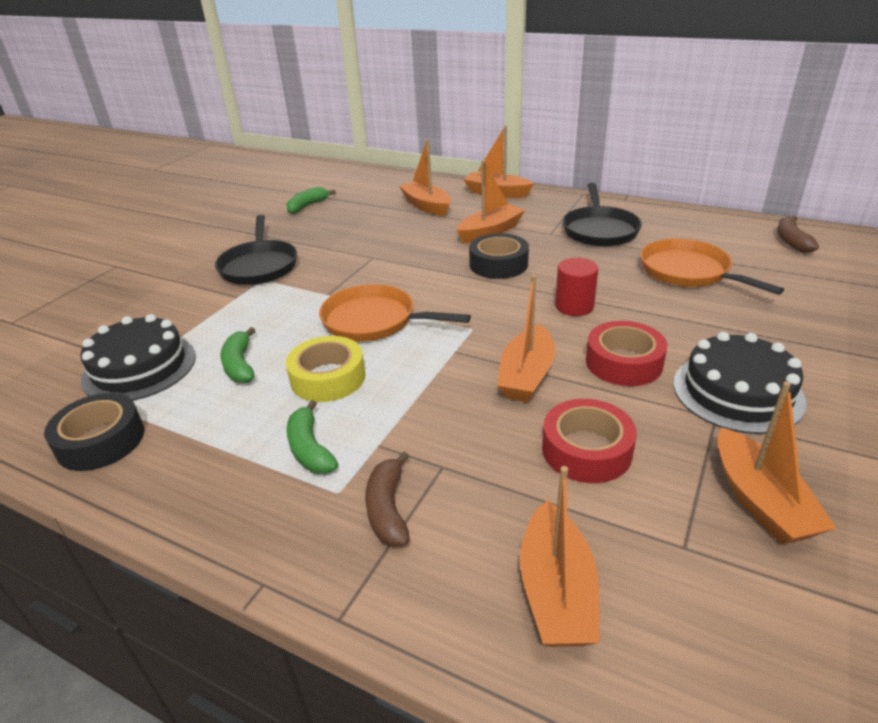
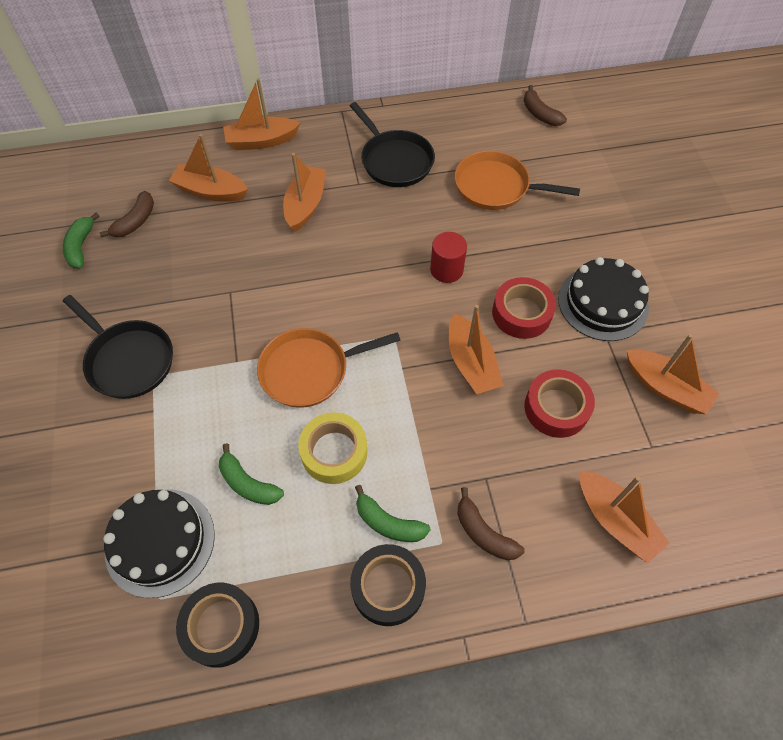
camera: 40 degrees left, 25 degrees up
(357, 205) = (135, 221): none -> brown banana
(498, 264) = (349, 247): black tape -> black tape (388, 587)

